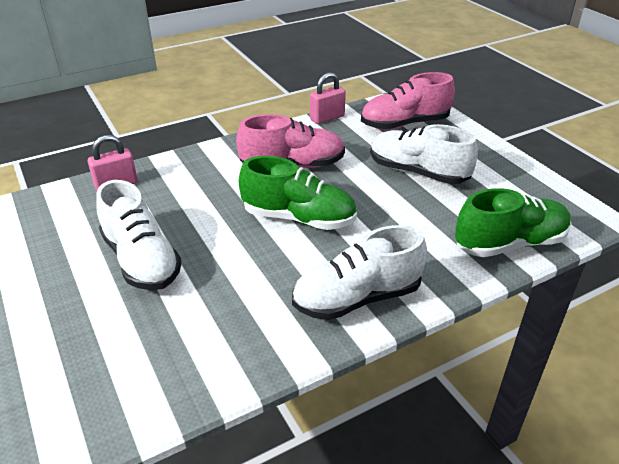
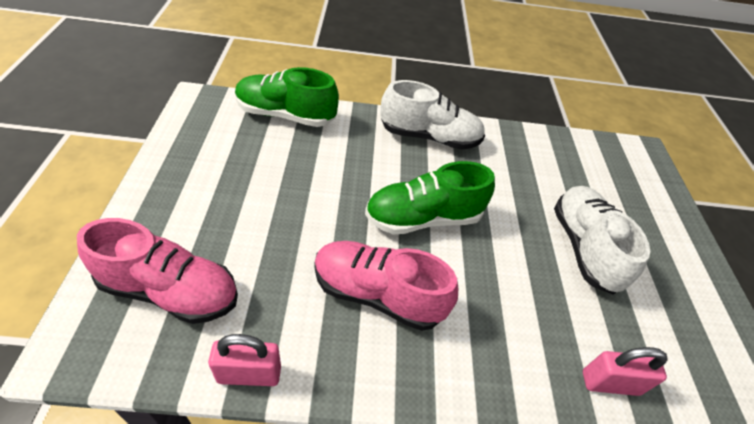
camera: 155 degrees left, 10 degrees up
(299, 218) = (423, 218): green shoe -> green shoe turned 60 degrees counterclockwise
(417, 172) = (261, 208): white shoe -> none

